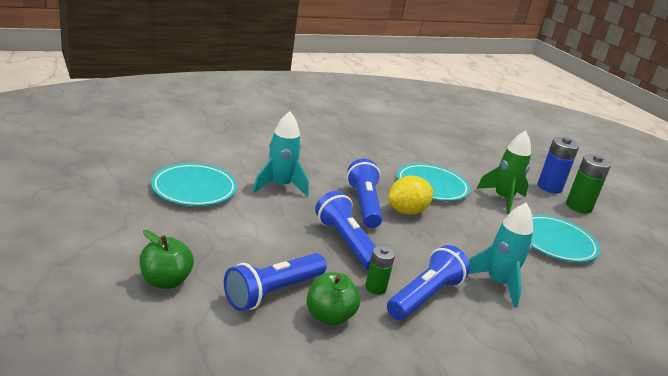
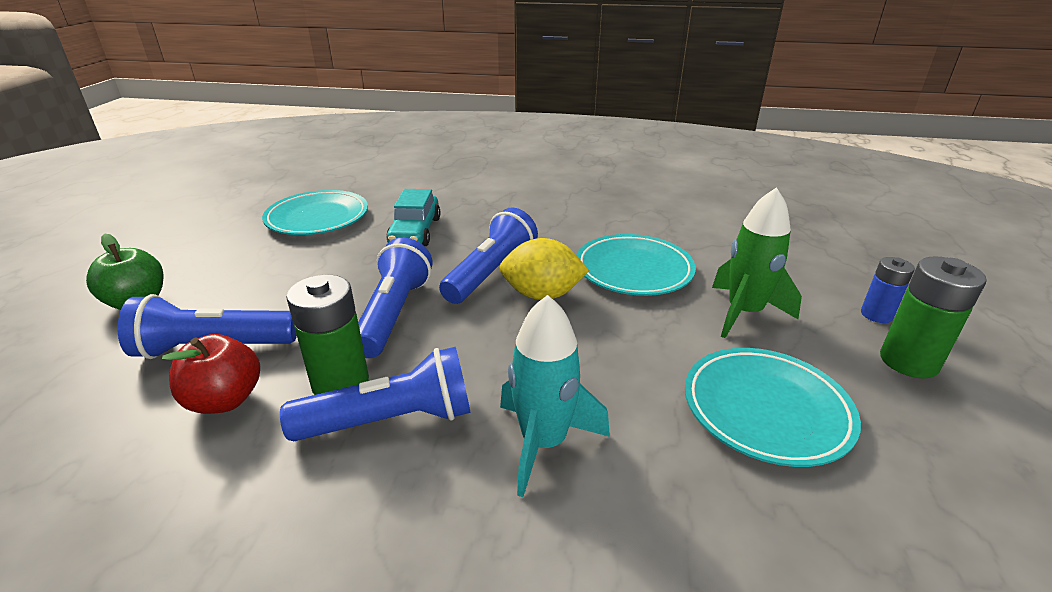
camera: 40 degrees right, 5 degrees up
(280, 186) = (415, 231): turquoise rocket -> turquoise car
(329, 316) = (225, 400): green apple -> red apple
(375, 288) = (340, 383): green battery -> green battery, size x1.62
(549, 187) = (876, 315): blue battery -> blue battery, size x0.62

